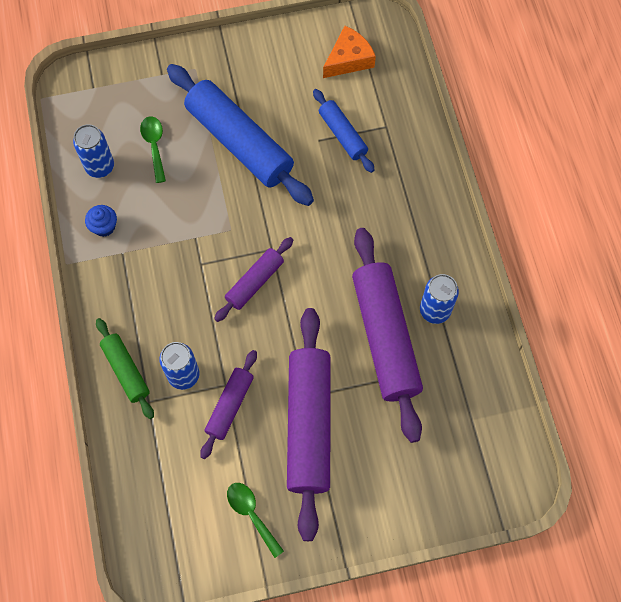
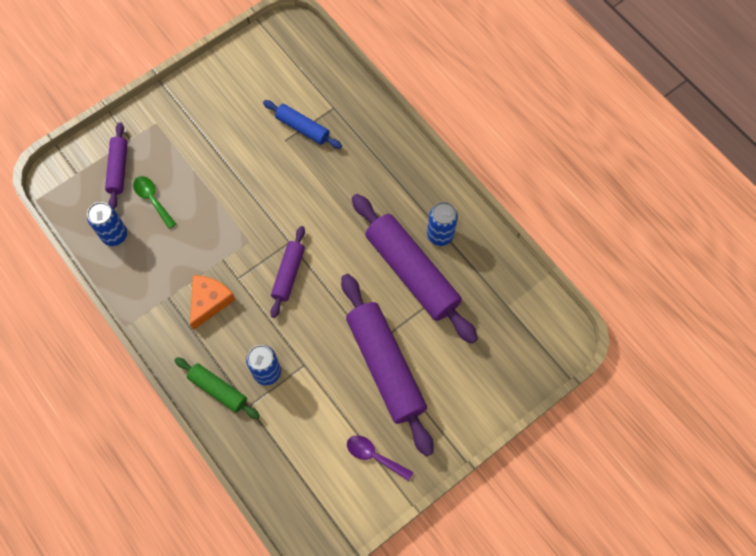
camera: 25 degrees left, 0 degrees up
(104, 226) = (142, 282): blue cupcake -> none
(230, 406) = (316, 380): purple rolling pin -> purple rolling pin (118, 169)
(239, 142) = (222, 168): blue rolling pin -> none
(251, 514) = (374, 456): green spoon -> purple spoon
(349, 59) = (278, 66): orange cheese -> orange cheese (209, 301)

